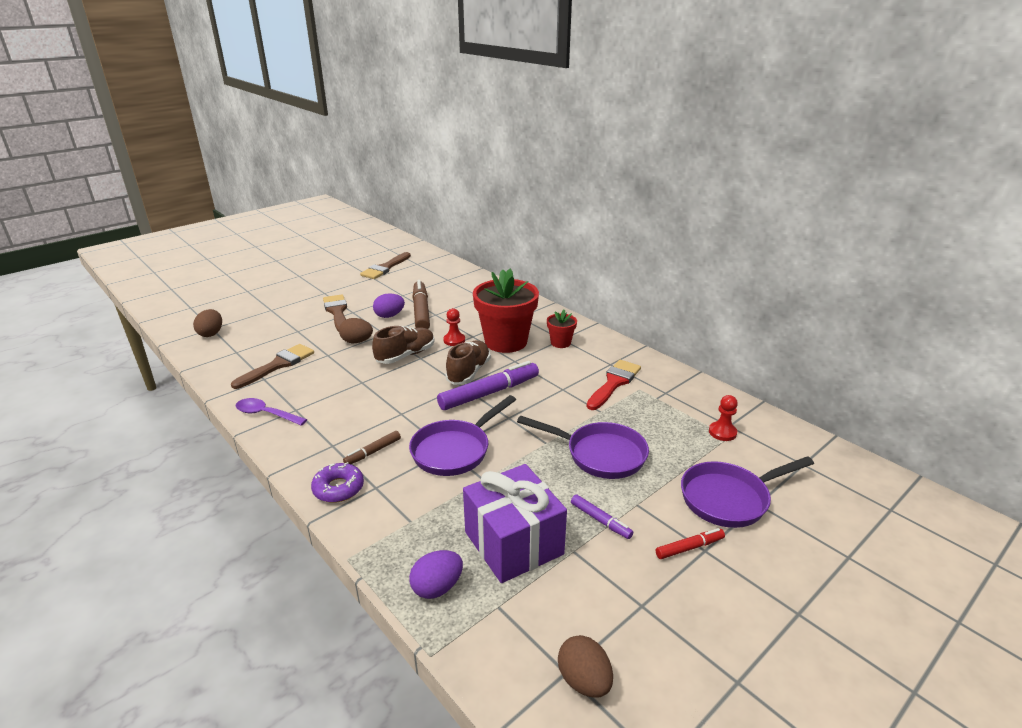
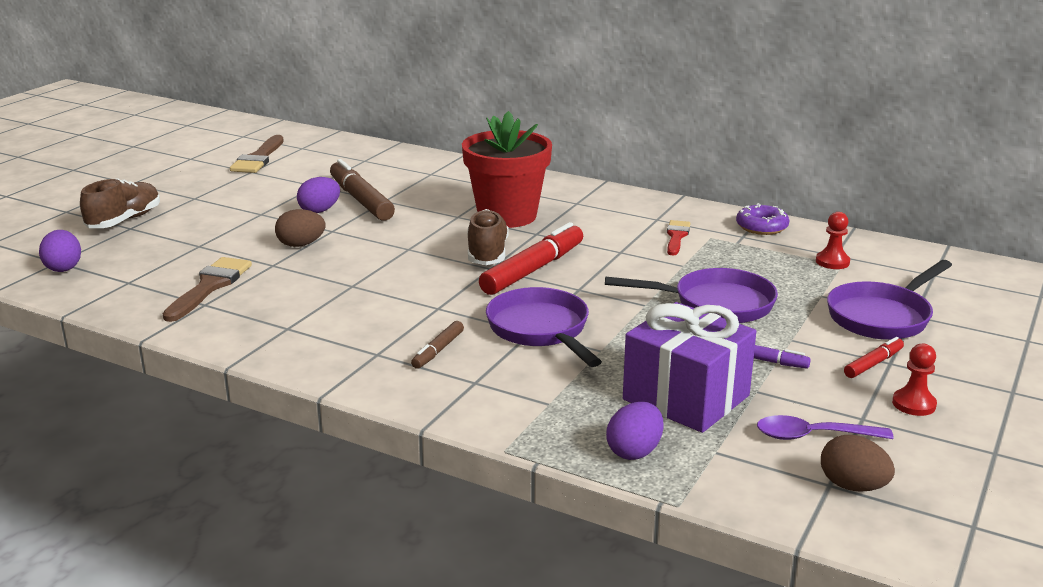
camera: 20 degrees left, 5 degrees down
(211, 333) = (63, 268): brown egg -> purple egg
(266, 414) = (249, 339): purple spoon -> purple spoon (813, 436)
(337, 312) = (237, 217): brown brush -> none
(338, 488) = (428, 392): purple donut -> purple donut (761, 227)
(405, 355) = (385, 249): brown shoe -> brown shoe (124, 220)
(454, 340) = (437, 224): red pawn -> red pawn (913, 404)
(455, 450) = (541, 330): purple pan -> purple pan turned 135 degrees clockwise
(489, 393) = (533, 269): purple marker -> red marker
(560, 343) = (578, 207): red flower pot -> none
(614, 383) = (676, 237): red brush -> red brush, size x0.65

